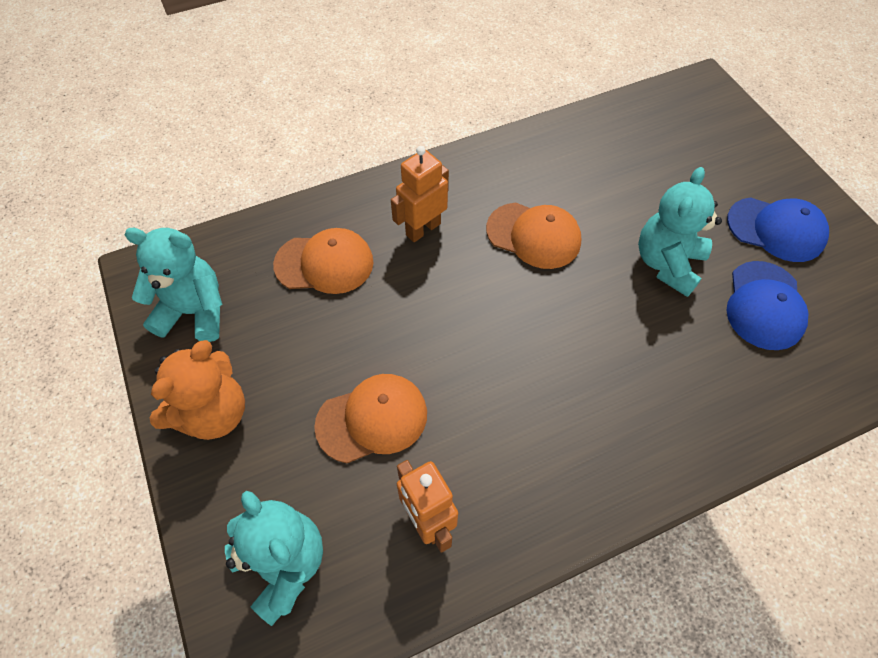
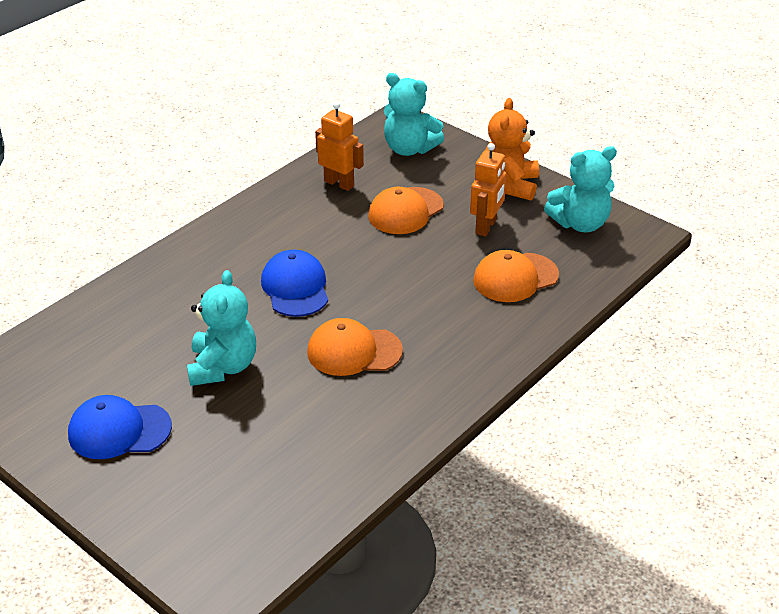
camera: 155 degrees right, 20 degrees down
(423, 229) = (455, 325): orange robot -> orange robot (486, 227)
(764, 305) = (128, 361): blue cap -> blue cap (295, 287)

